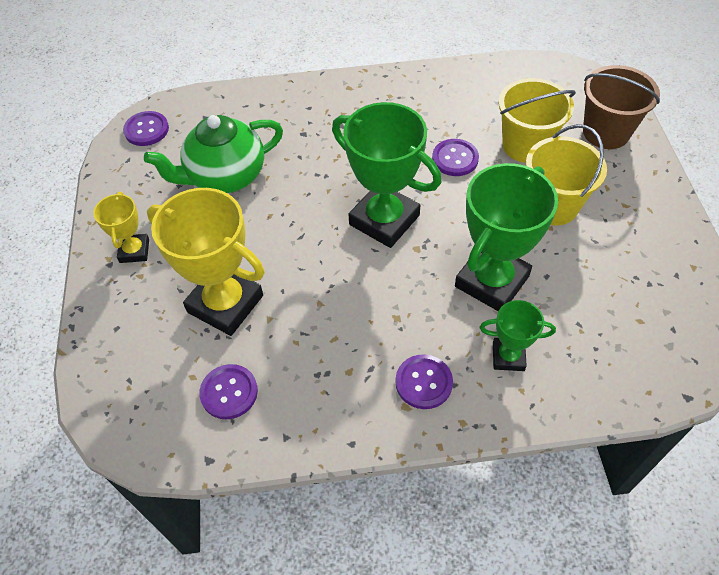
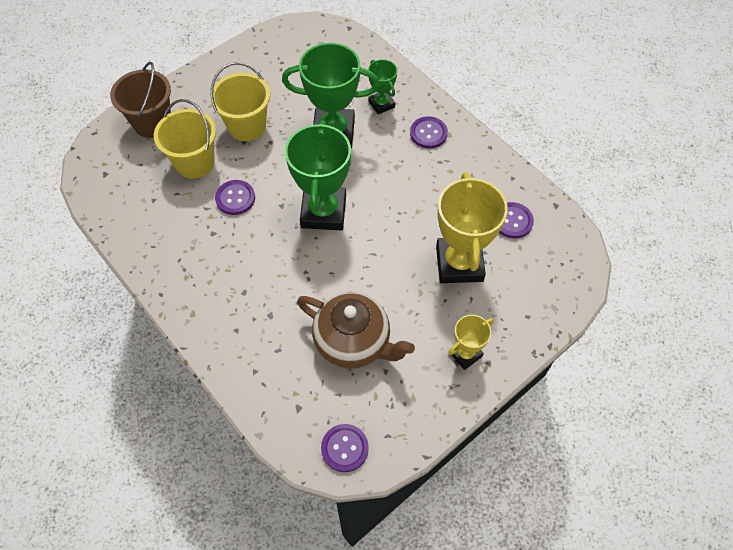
camera: 125 degrees left, 5 degrees up
(225, 176) = (354, 342): green teapot -> brown teapot

